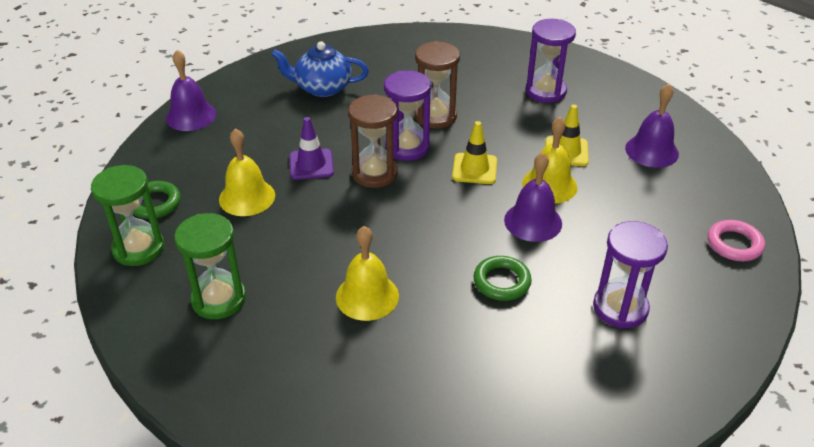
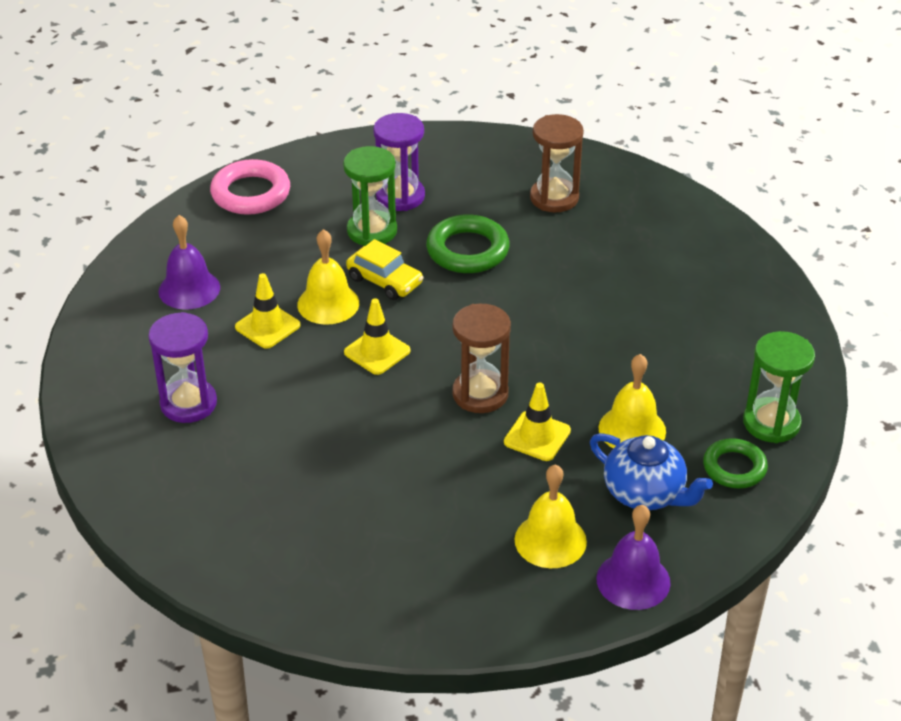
camera: 145 degrees left, 0 degrees up
(219, 299) = (716, 341): green hourglass -> green hourglass (372, 231)
(311, 164) = (537, 436): purple traffic cone -> yellow traffic cone
(322, 88) = (436, 543): blue teapot -> blue teapot (645, 493)
(367, 296) = (587, 288): yellow bell -> yellow bell (550, 540)
(407, 147) = (417, 408): purple hourglass -> none
(435, 116) = (346, 432): brown hourglass -> brown hourglass (554, 198)
(501, 282) = (467, 250): green ring -> green ring, size x1.50
(533, 221) = (385, 281): purple bell -> yellow car
(734, 244) = (251, 193): pink ring -> pink ring, size x1.50

